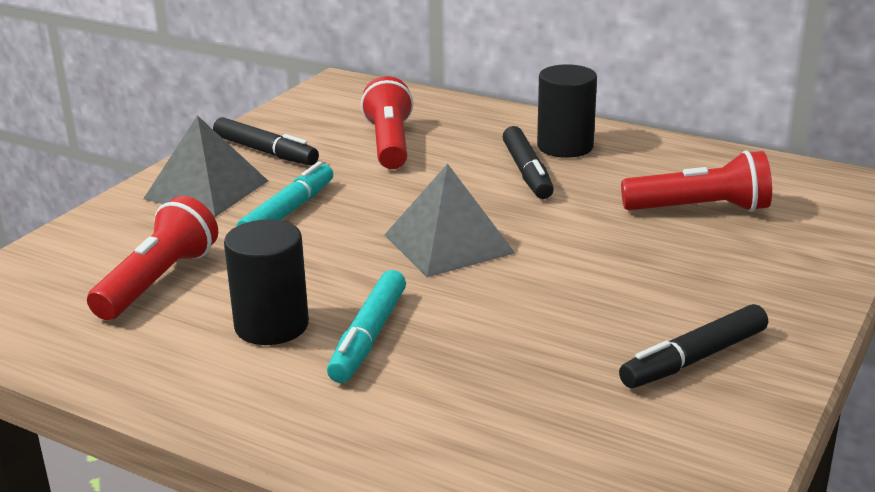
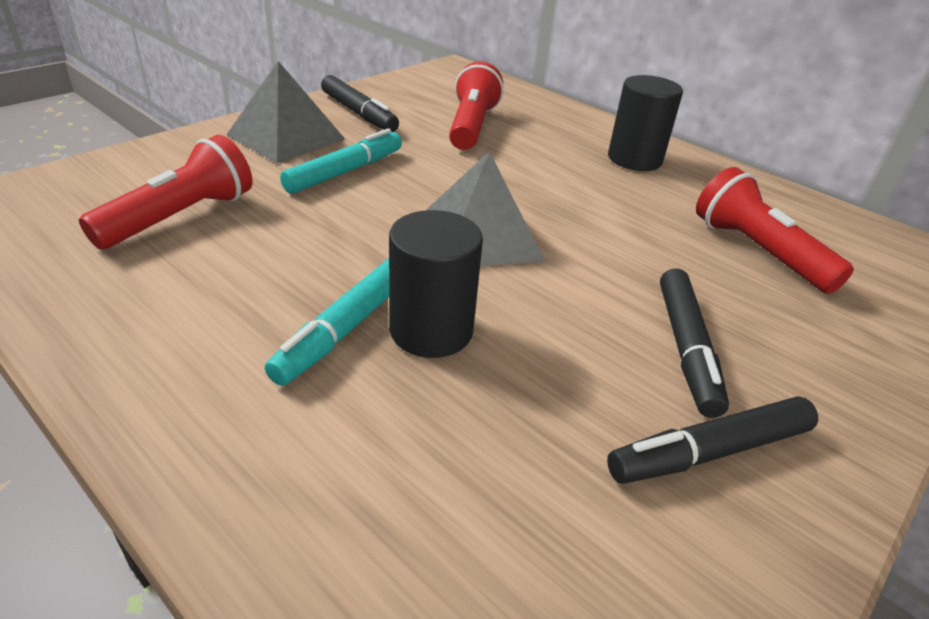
camera: 10 degrees right, 10 degrees up
(271, 325) = (254, 291): black cylinder -> black cylinder (431, 330)
(527, 172) = (589, 177): black marker -> black marker (686, 348)
(700, 209) = (757, 251): red flashlight -> red flashlight turned 135 degrees counterclockwise

